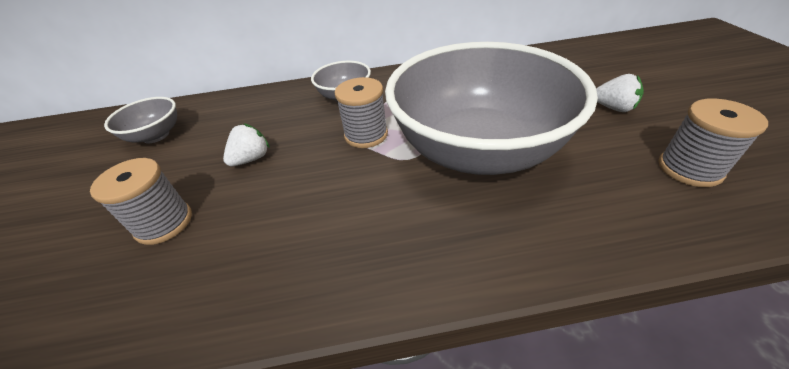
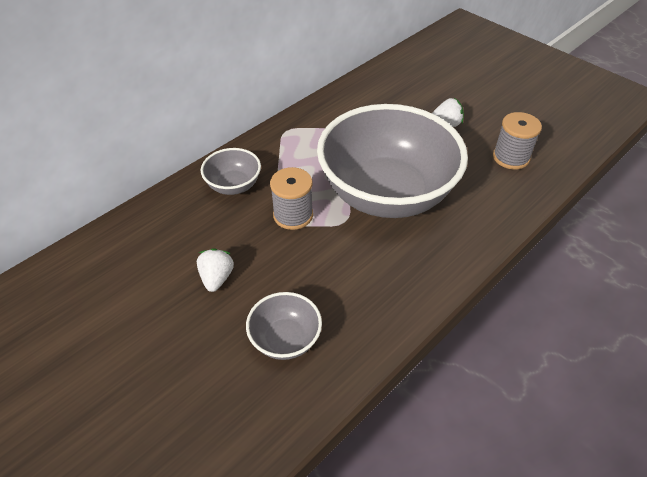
camera: 40 degrees left, 5 degrees up
(156, 135) = (79, 303): grey bowl -> grey bowl (285, 339)
(164, 223) = (209, 359): grey spool -> none

